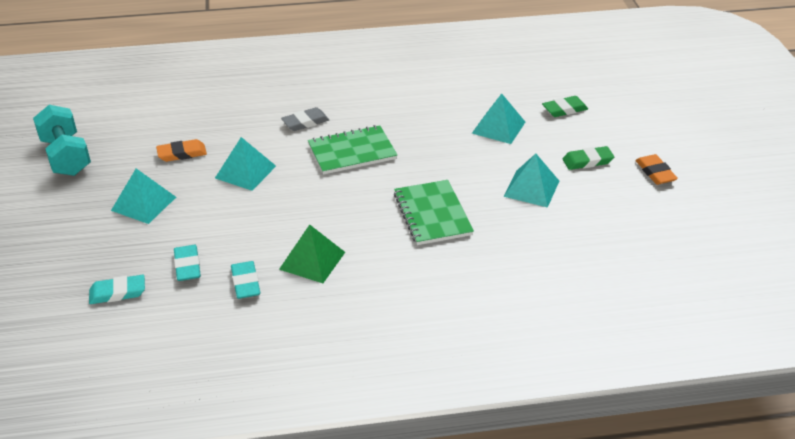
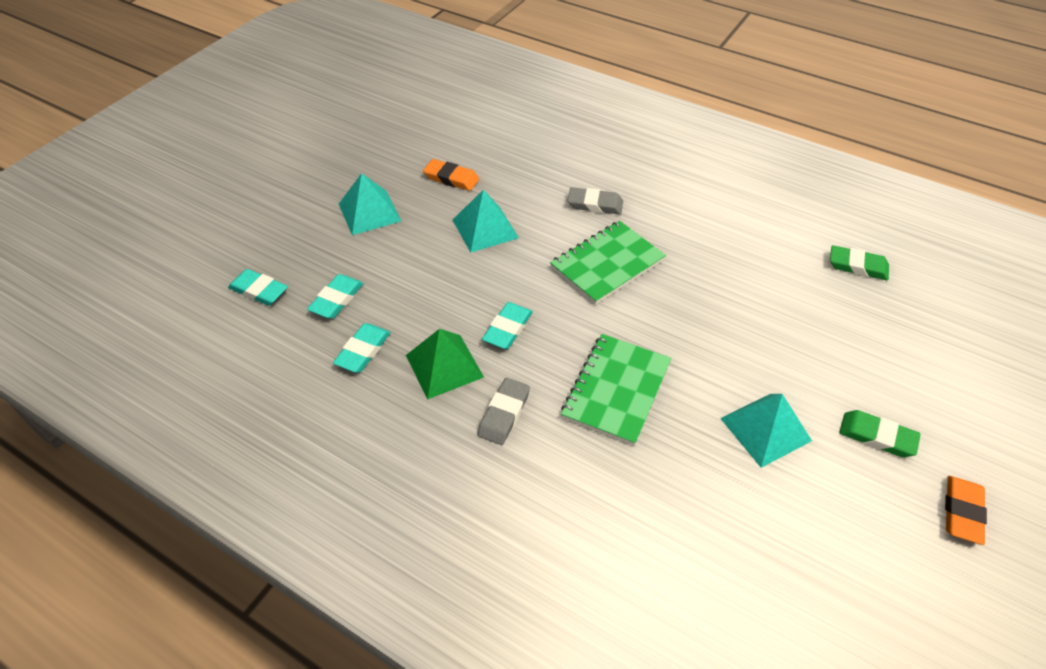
camera: 40 degrees right, 10 degrees up
(66, 156) = (360, 131): turquoise dumbbell -> none
(329, 219) = (507, 328): none -> turquoise eraser
(352, 152) = (607, 264): green notebook -> green notebook turned 60 degrees counterclockwise
(380, 263) = (504, 414): none -> grey eraser
(498, 127) = (802, 324): turquoise pyramid -> none
(564, 109) = (914, 347): green eraser -> green eraser (857, 266)

